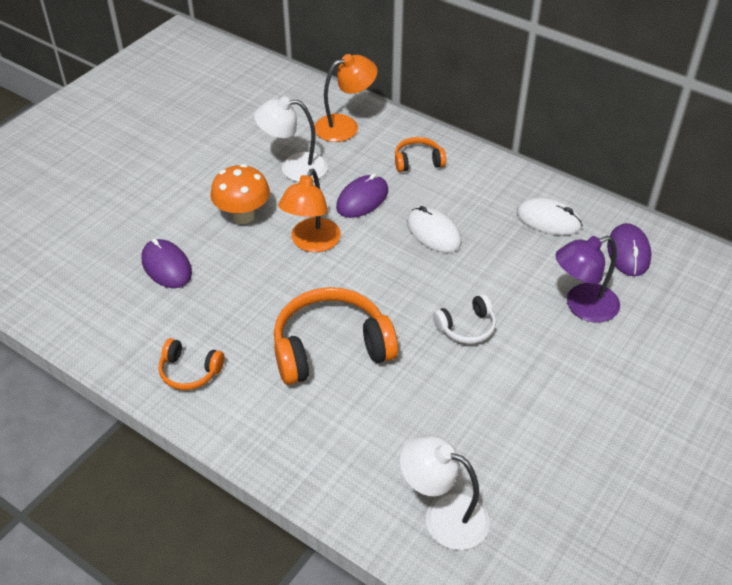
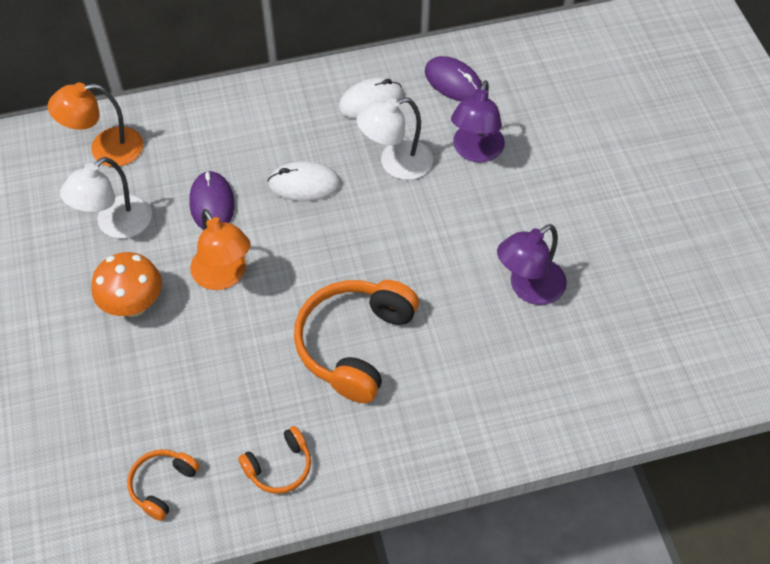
camera: 50 degrees left, 10 degrees up
(166, 266) = (133, 407): purple mouse -> none
(345, 126) = (105, 149): orange lamp -> orange lamp turned 120 degrees counterclockwise
(418, 161) = (211, 132): orange headphones -> orange headphones (162, 485)
(443, 515) = (579, 384): white lamp -> white lamp (396, 164)
(466, 327) = (424, 238): white headphones -> none
(496, 422) = (528, 288): none -> purple lamp

